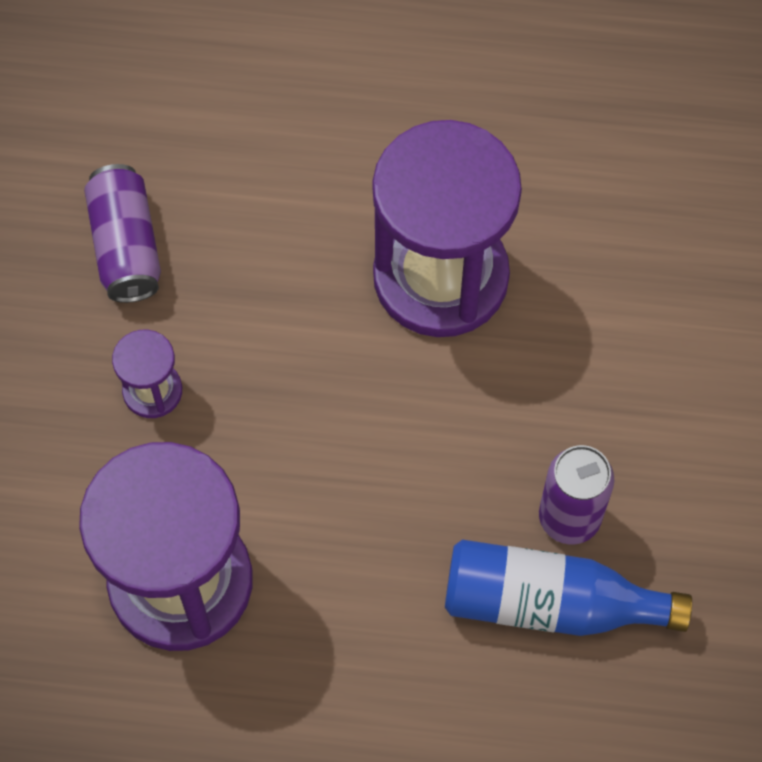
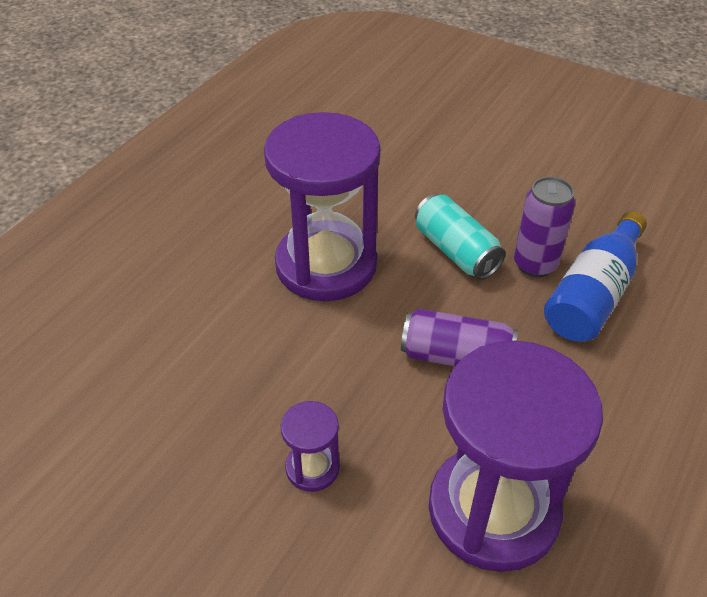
camera: 65 degrees left, 20 degrees down
(126, 246) = (172, 439): purple can -> purple can (456, 356)
(544, 415) = (456, 251): none -> turquoise can

